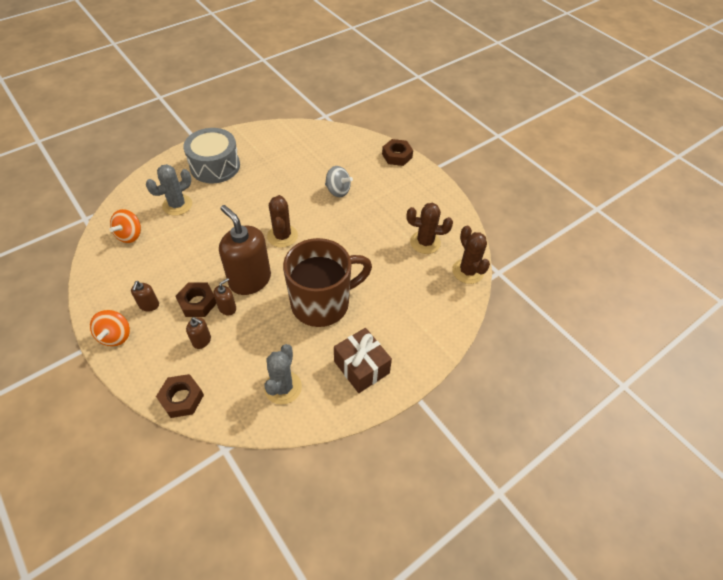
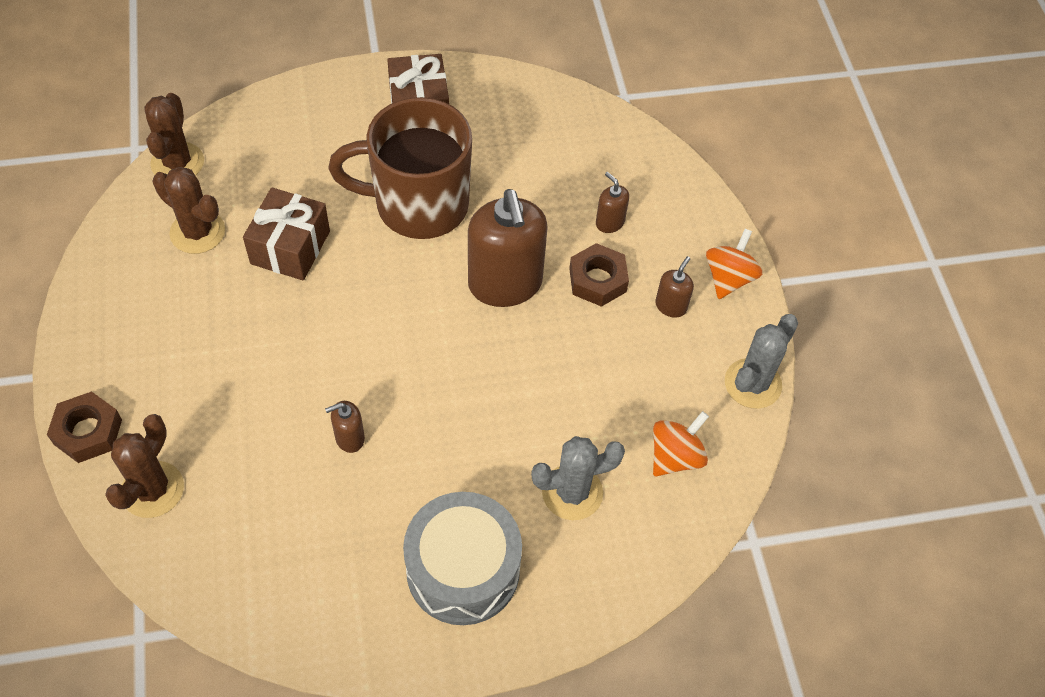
camera: 155 degrees left, 5 degrees up
(182, 398) = (657, 162): brown nut -> none
(227, 308) = (557, 254): brown soap dispenser -> brown soap dispenser (349, 438)
(282, 236) = (415, 341): brown cactus -> brown cactus (152, 490)
(283, 387) = (528, 125): grey cactus -> grey cactus (752, 383)
(338, 191) = (262, 395): grey spinning top -> none
(374, 253) = (290, 247): none -> brown gift

